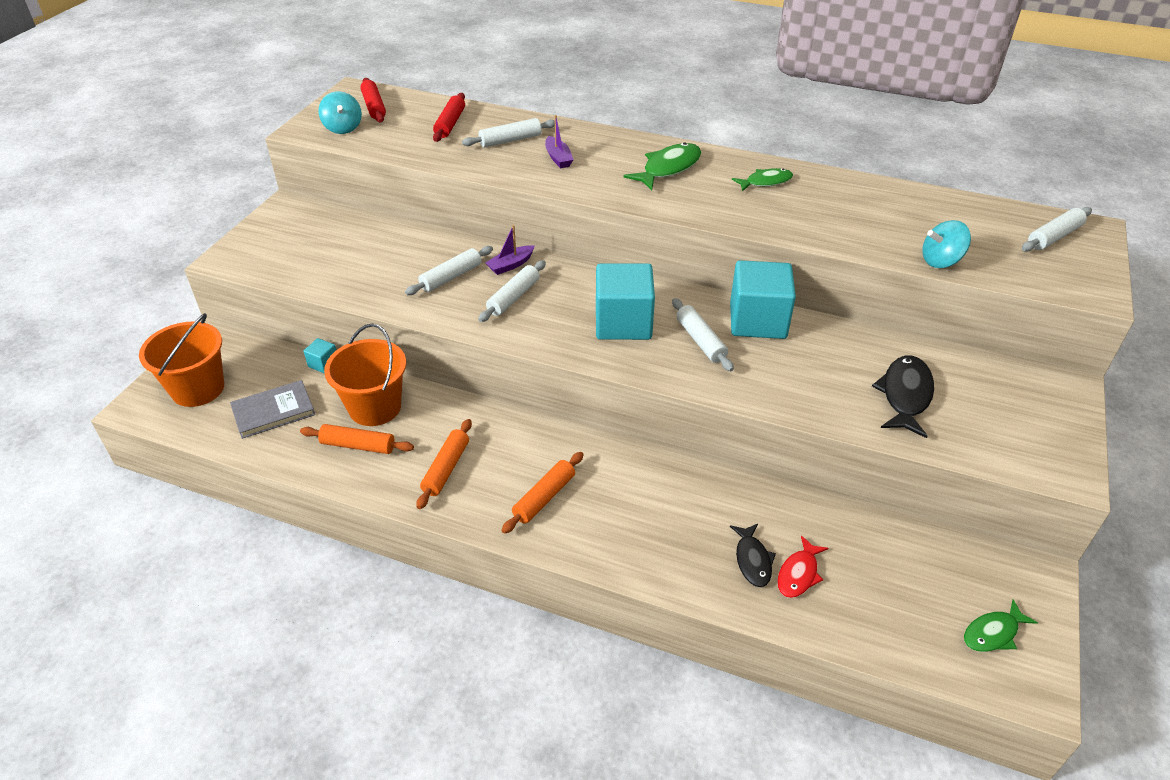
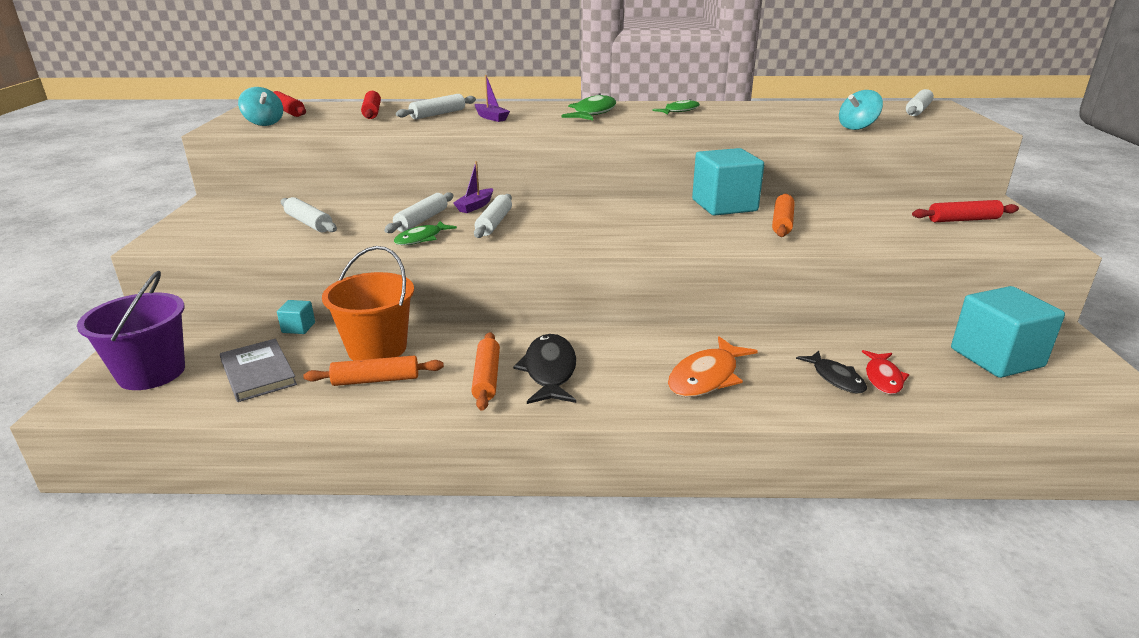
camera: 20 degrees left, 15 degrees down
(198, 389) = (151, 373): orange bucket -> purple bucket
(273, 411) = (258, 373): grey book -> grey book turned 75 degrees counterclockwise
(544, 497) = (605, 377): orange rolling pin -> orange rolling pin (782, 223)
(623, 323) = (610, 223): turquoise cube -> turquoise cube (996, 357)
(633, 523) = (706, 377): none -> orange fish
(701, 340) = (688, 222): white rolling pin -> white rolling pin (309, 223)
(905, 395) = (883, 225): black fish -> black fish (549, 371)
(993, 633) = (1072, 379): green fish -> green fish (421, 239)
(1005, 409) = (963, 220): none -> red rolling pin

